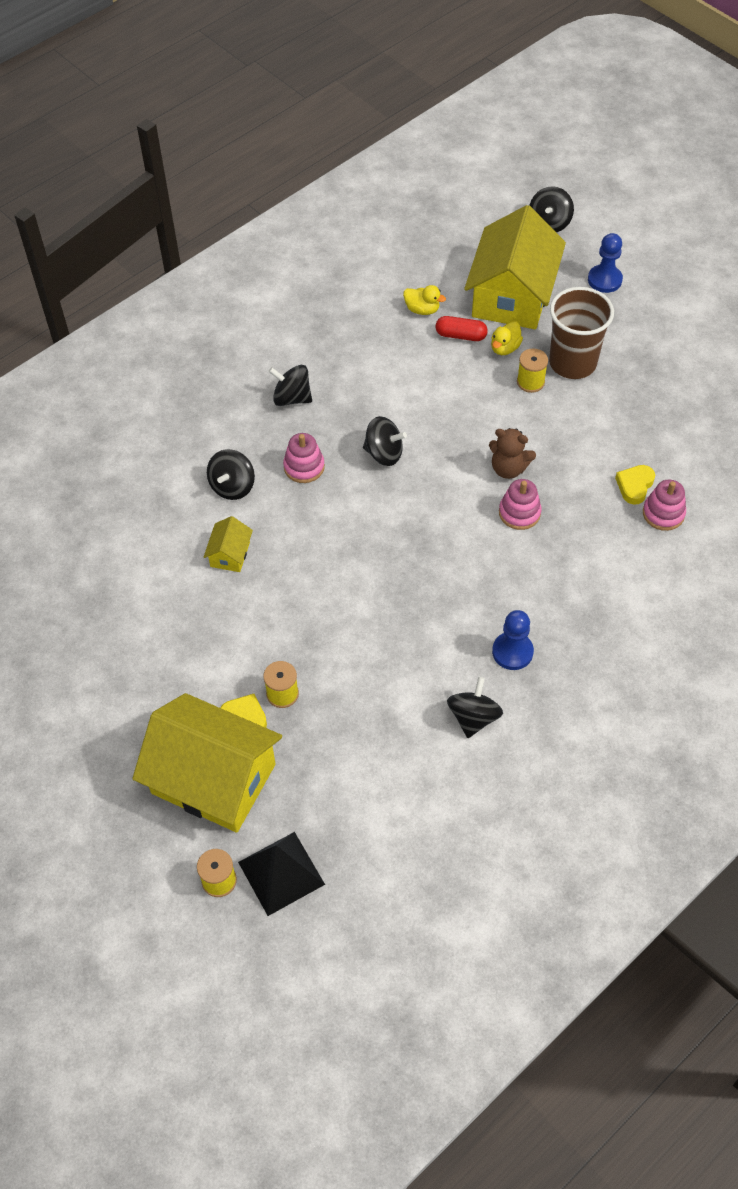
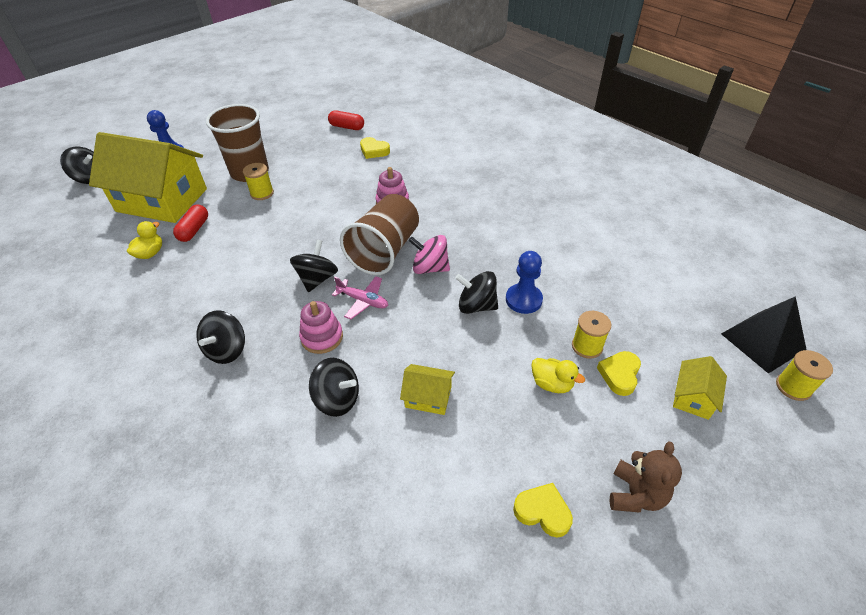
camera: 90 degrees left, 10 degrees down
(114, 634) = (542, 512): none -> yellow heart
(213, 779) = (693, 397): yellow house -> yellow house, size x0.42
(351, 496) = (363, 301): none -> pink plane
(401, 554) = (430, 268): none -> pink spinning top
(428, 510) = (385, 251): none -> brown cup
(473, 717) = (580, 229): black spinning top -> black spinning top (476, 306)
(505, 348) = (220, 205): yellow duck -> yellow duck (551, 384)
(508, 468) = (348, 207): brown teddy bear -> brown teddy bear (635, 494)
(512, 652) = (520, 209): blue pawn -> blue pawn (523, 300)
(663, 513) = (399, 141): pink stacking toy -> none
(693, 450) = (347, 127): none -> red capsule

